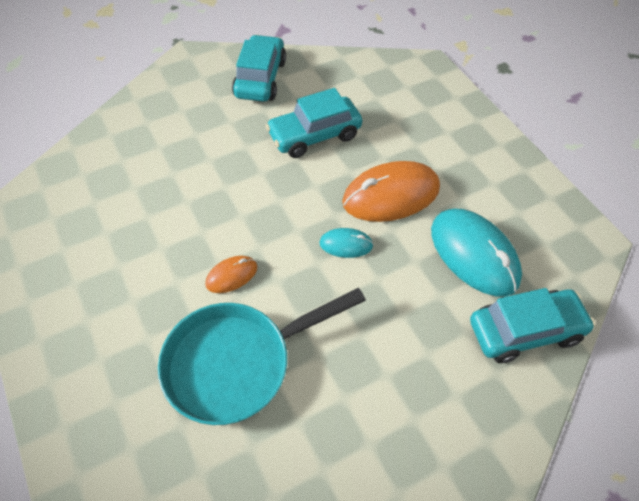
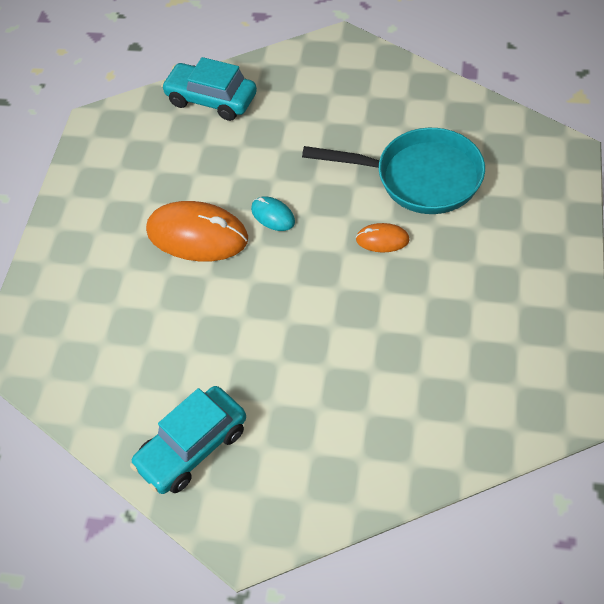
camera: 135 degrees left, 0 degrees up
(314, 135) = (204, 333): turquoise car -> none
(474, 254) = (187, 158): turquoise mouse -> none

